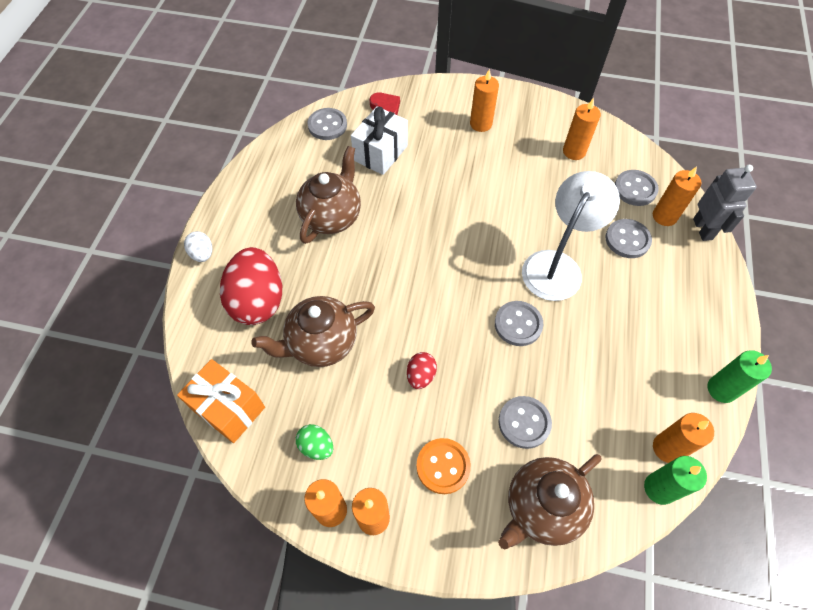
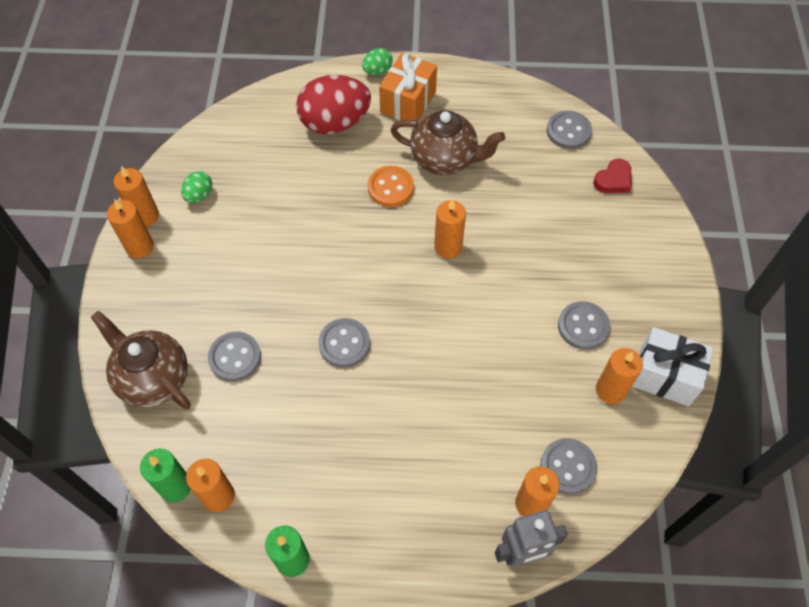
camera: 80 degrees right, 0 degrees up
(202, 254) = (377, 71): white egg -> green egg
(228, 408) = (228, 127): orange gift -> orange gift (408, 102)
(321, 343) = (298, 179): brown teapot -> none
(380, 153) = (543, 186): white gift -> white gift (664, 376)
(421, 376) = (274, 263): red egg -> none
(443, 466) = (187, 293): orange button -> orange button (390, 187)
(481, 124) = (623, 280): orange candle -> orange candle (448, 247)
(557, 265) = (427, 378): white lamp -> none
(627, 239) = (482, 457): grey button -> grey button (583, 326)

